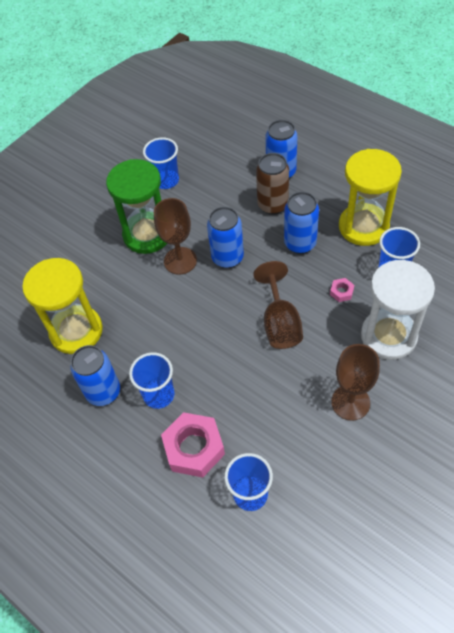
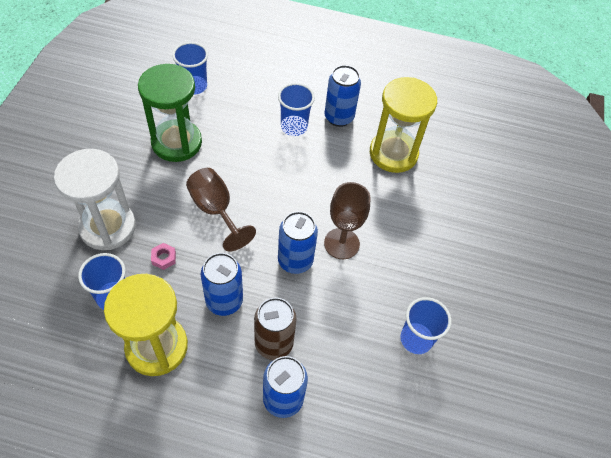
camera: 145 degrees right, 0 degrees up
(147, 234) = (392, 262): green hourglass -> green hourglass (176, 142)
(194, 448) = (248, 101): pink nut -> none
(350, 402) = (133, 162): brown goblet -> none

